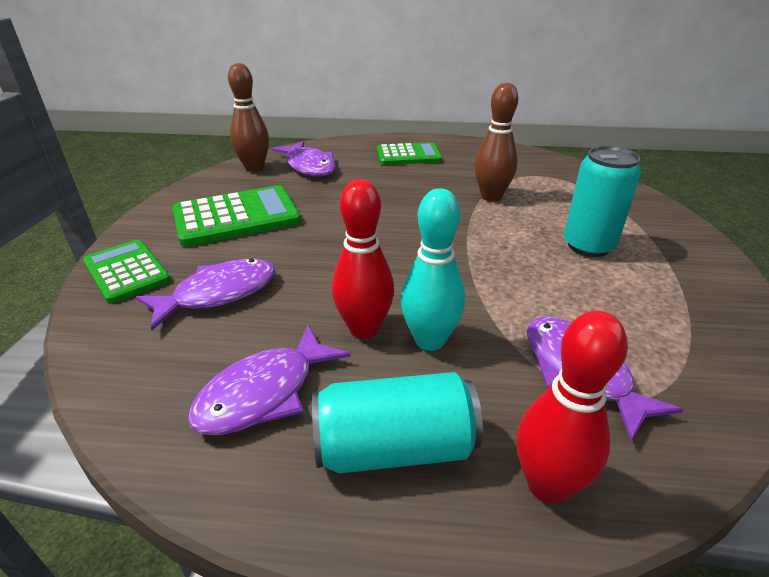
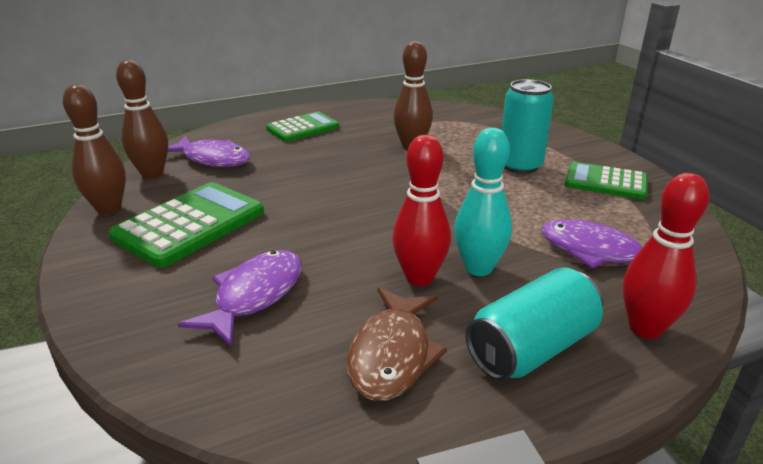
camera: 30 degrees left, 5 degrees down
(127, 271) = (124, 309): green calculator -> green calculator (605, 182)
(198, 188) = (109, 209): none -> brown bowling pin
(264, 393) = (392, 354): purple fish -> brown fish

